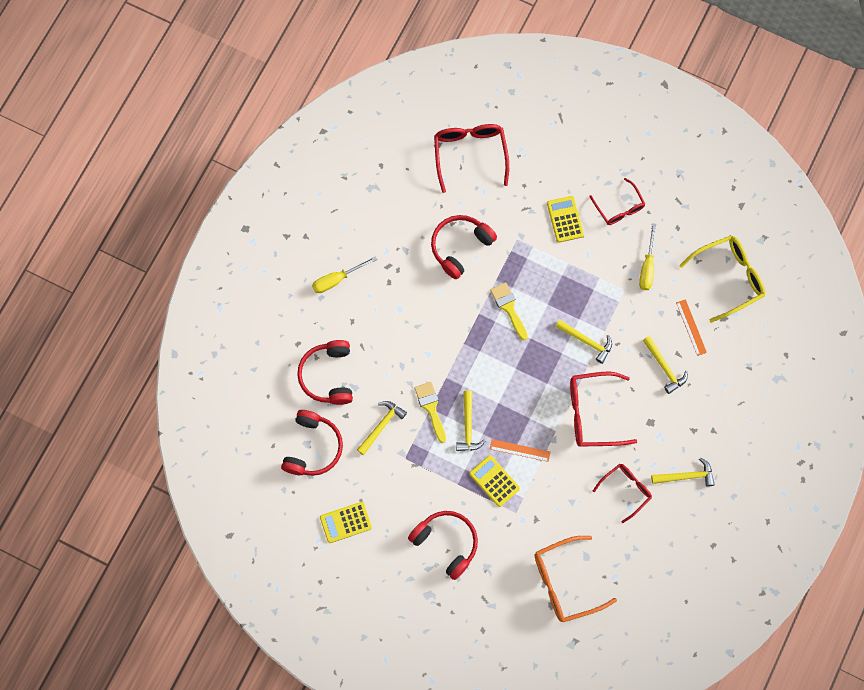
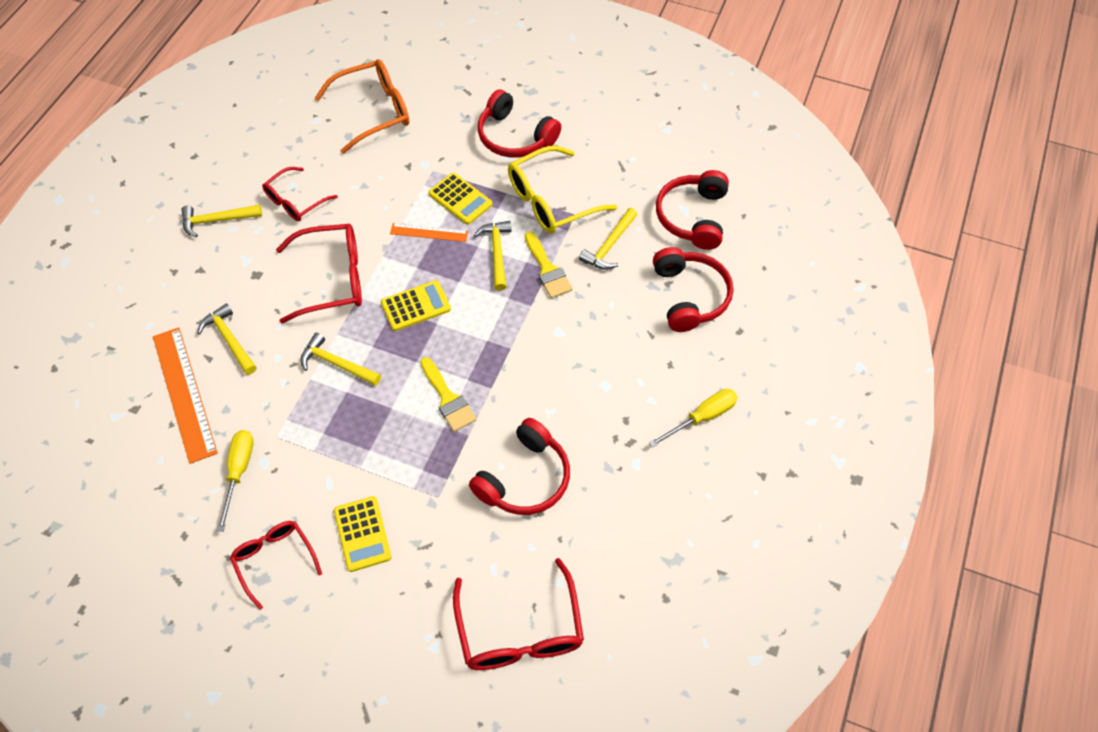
camera: 175 degrees right, 15 degrees down
(346, 522) = (637, 148): yellow calculator -> yellow calculator (416, 306)
(691, 327) = (184, 393): orange ruler -> orange ruler, size x1.86
(729, 278) = (116, 466): yellow glasses -> yellow glasses (551, 201)

